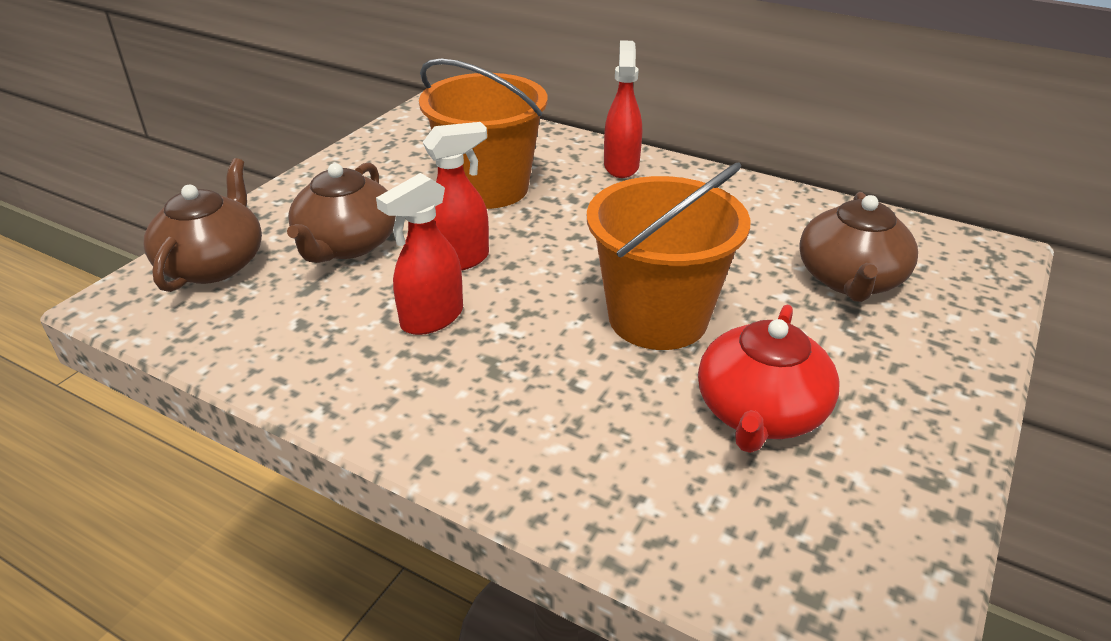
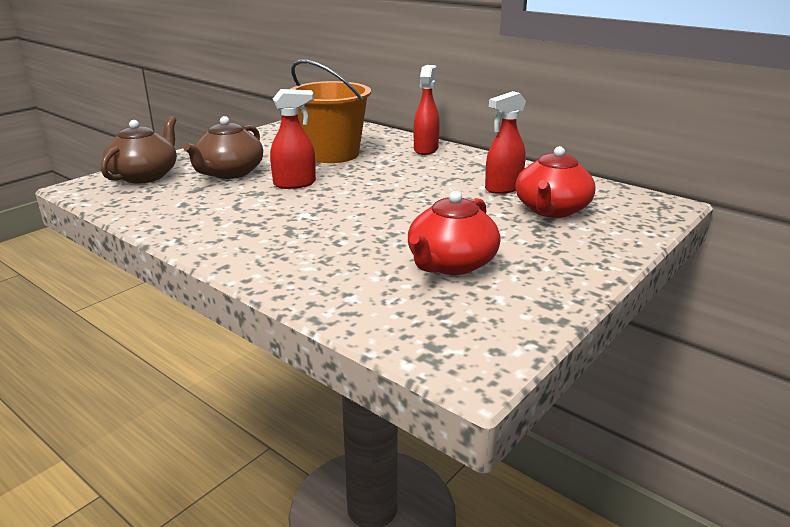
camera: 10 degrees right, 10 degrees down
(431, 318) = (263, 207): red spray bottle -> red spray bottle (503, 188)
(658, 318) = (408, 217): orange bucket -> none
(850, 280) = (551, 210): brown teapot -> red teapot

